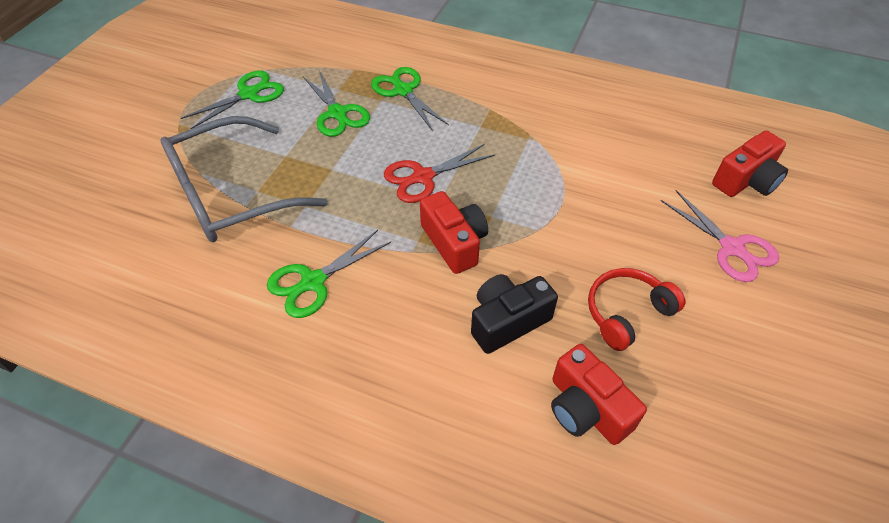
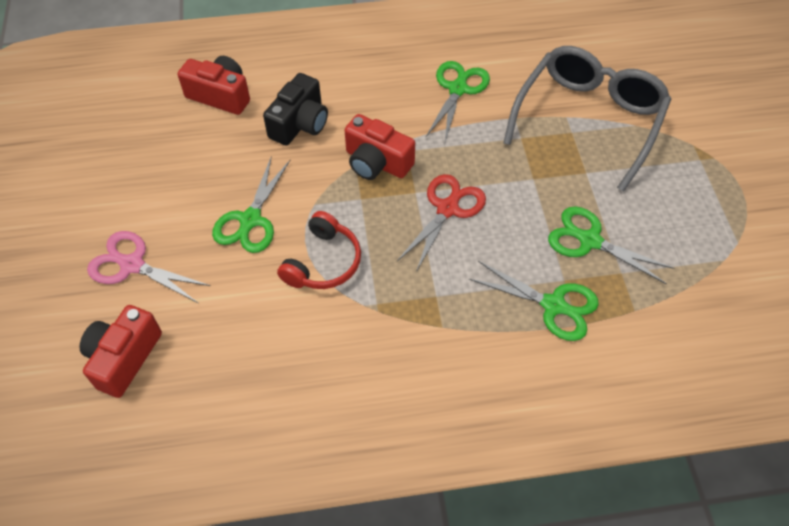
camera: 150 degrees right, 5 degrees up
(248, 94) = (698, 220): green scissors -> green scissors (250, 220)
(627, 313) = (212, 167): red headphones -> red headphones (323, 262)

